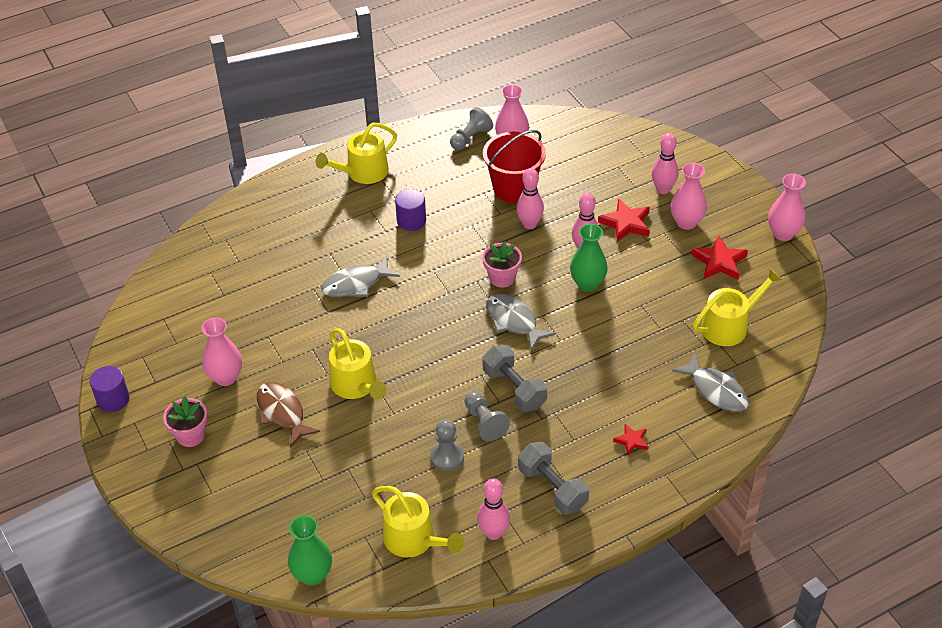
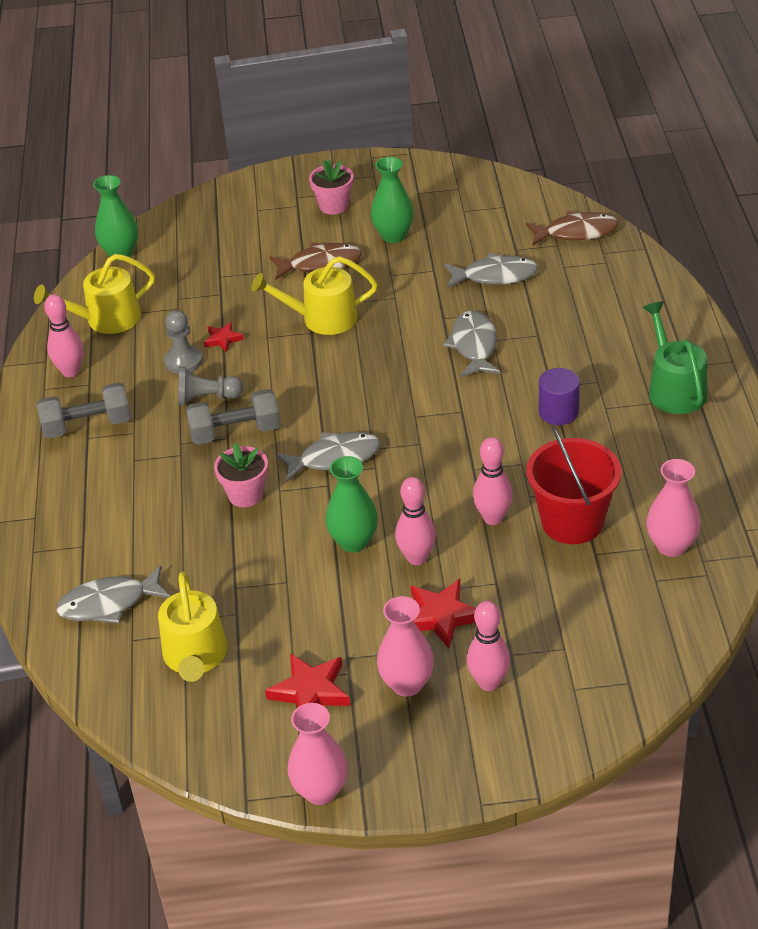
camera: 115 degrees right, 5 degrees down
(113, 399) = (412, 166): purple cylinder -> none
(190, 265) = (576, 232): none -> brown fish
(226, 377) = (393, 235): pink vase -> green vase
(264, 296) = (495, 276): none -> grey fish
(363, 172) = (674, 389): yellow watering can -> green watering can
(471, 138) = (701, 506): grey pawn -> none
(502, 278) = (411, 467): pink flower pot -> pink flower pot (245, 494)
(631, 441) = (96, 504): red star -> red star (223, 339)

